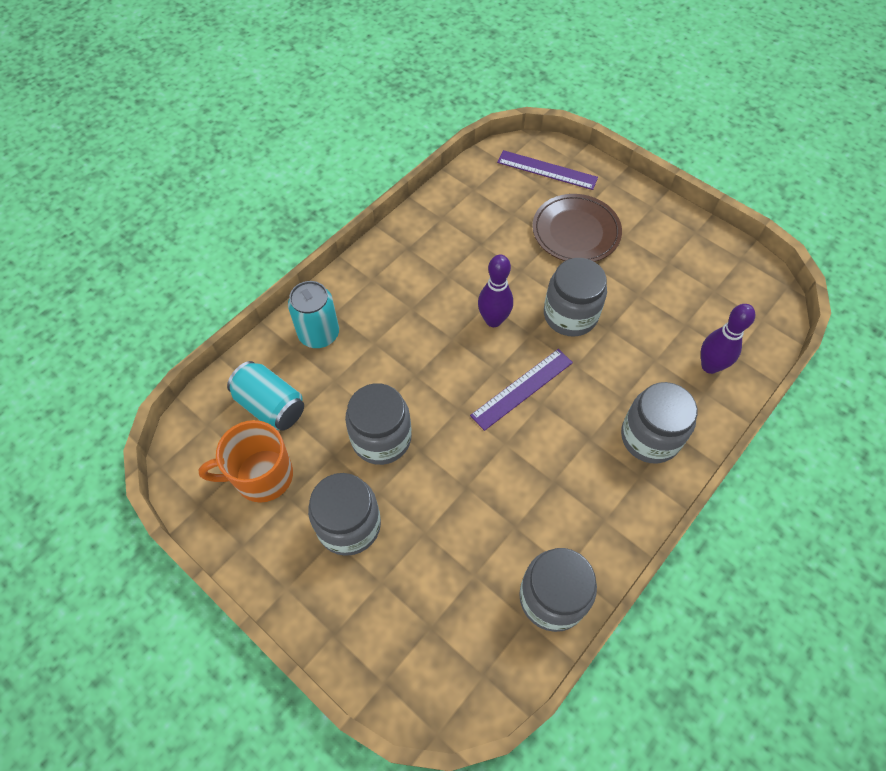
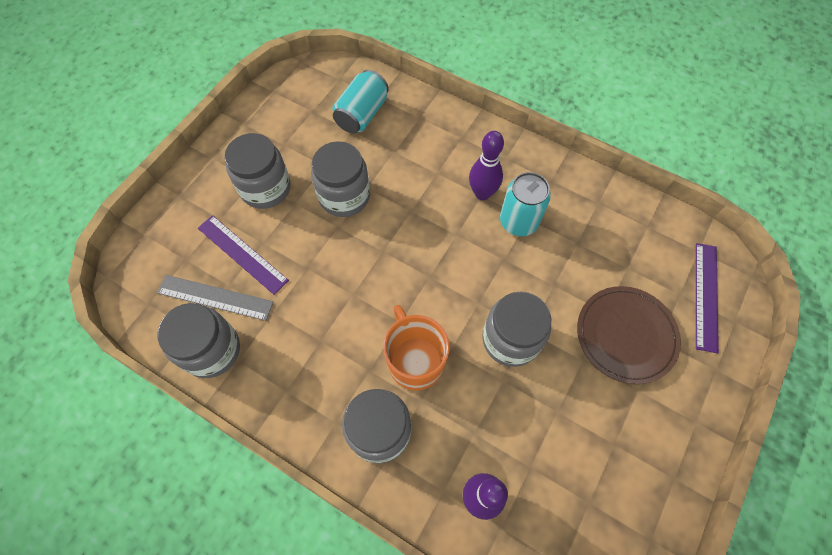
camera: 80 degrees right, 5 degrees up
(262, 476) = (301, 123): orange mug -> orange mug (415, 361)
(319, 334) = (437, 131): turquoise can -> turquoise can (518, 221)
(487, 592) = (215, 297): none -> grey ruler
(493, 320) = (486, 267): purple bowling pin -> purple bowling pin (482, 193)
(522, 389) = (413, 302): purple ruler -> purple ruler (242, 254)

